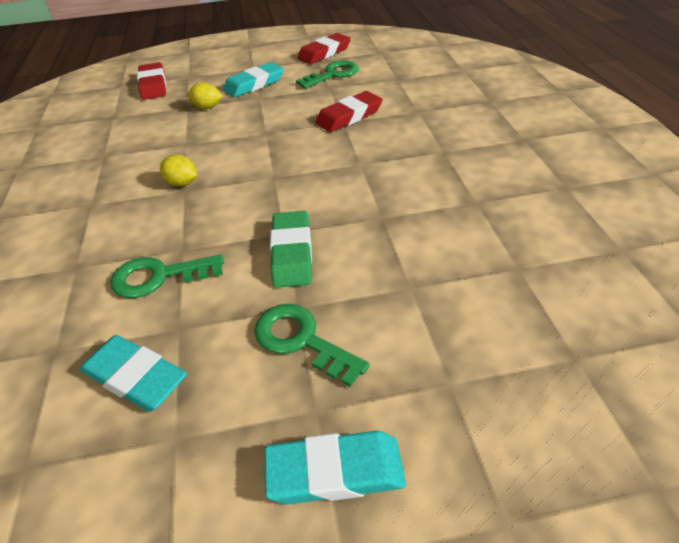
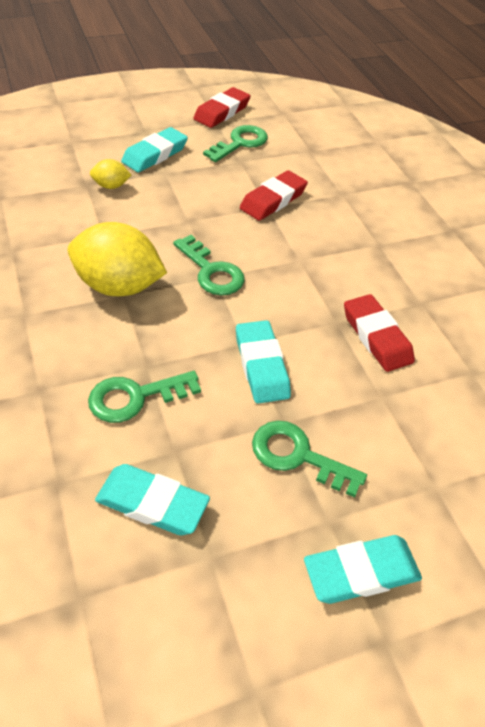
camera: 15 degrees left, 5 degrees up
(153, 85) = (34, 153): red eraser -> red eraser (376, 337)
(182, 183) = (119, 286): yellow lemon -> yellow lemon, size x2.15
(271, 172) = (211, 271): none -> green key
(292, 253) = (261, 365): green eraser -> turquoise eraser

